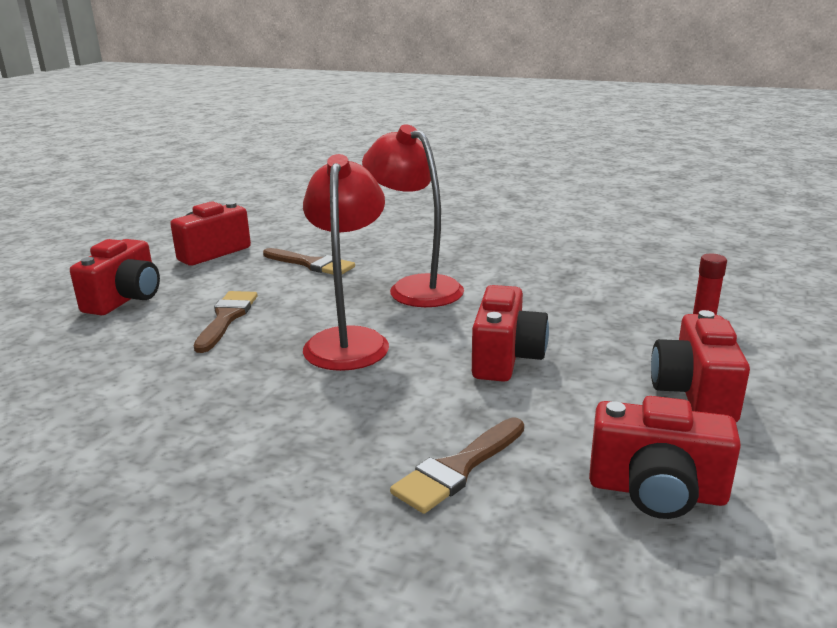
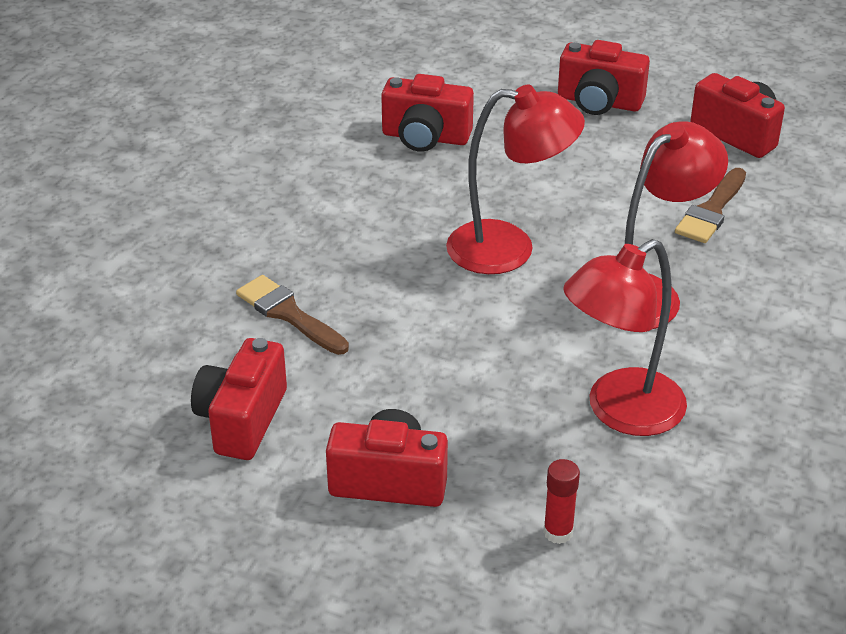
camera: 90 degrees right, 15 degrees up
(226, 318) = (557, 169): brown brush -> none
(505, 358) = (469, 353): red camera -> red camera (425, 137)
(559, 300) = (620, 411): none -> red lamp

